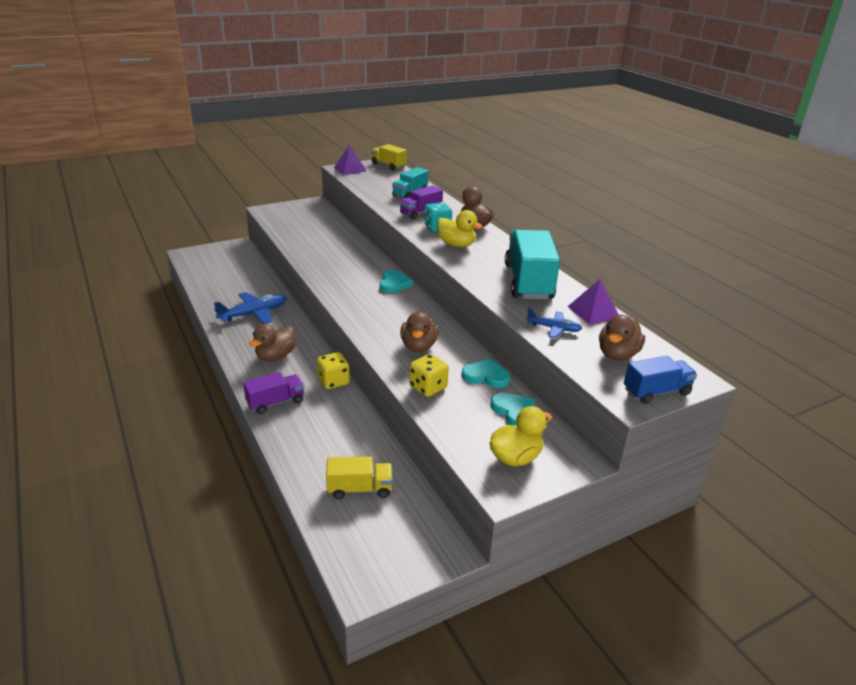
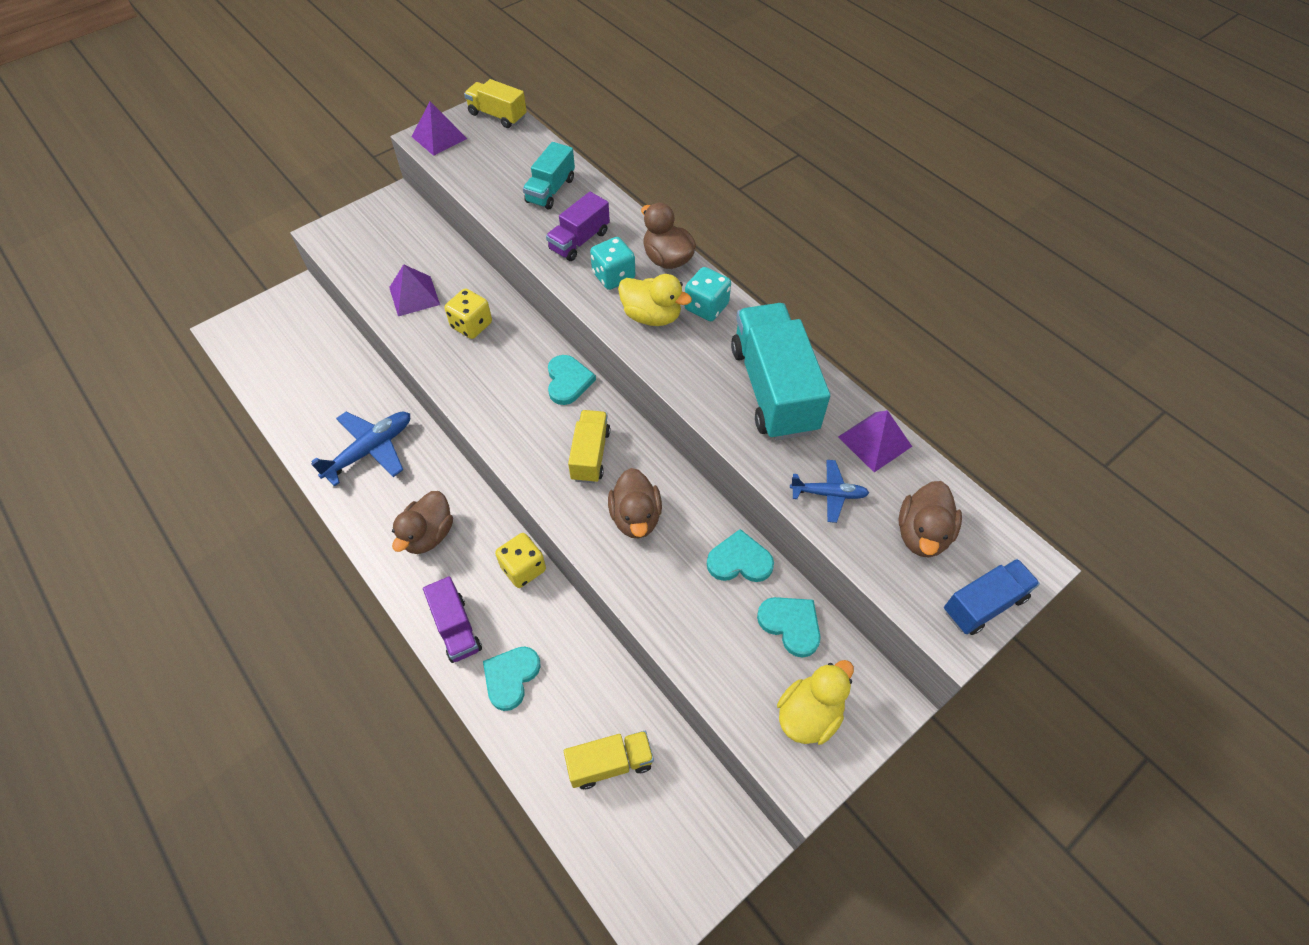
camera: 10 degrees left, 25 degrees up
(275, 402) = (456, 628): purple truck -> purple truck turned 105 degrees clockwise
(304, 432) = (511, 677): none -> turquoise heart
(310, 238) = (414, 295): none -> purple pyramid
(397, 315) = (590, 455): none -> yellow truck
(428, 387) = (668, 602): yellow dice -> yellow dice (471, 325)
(494, 246) = (706, 307): none -> turquoise dice

